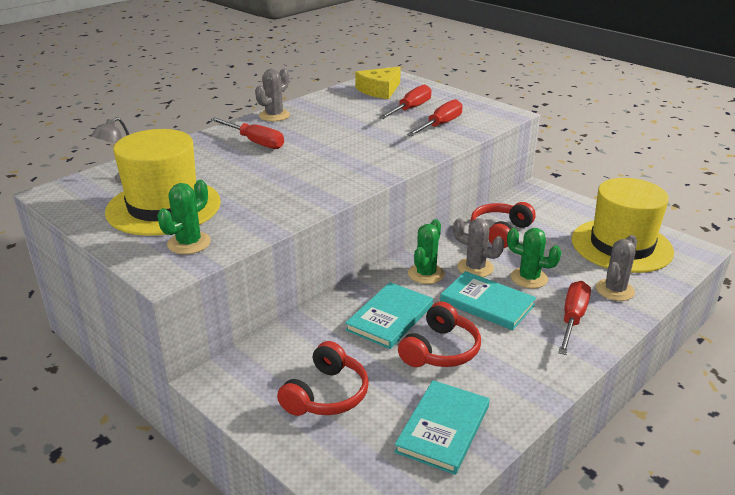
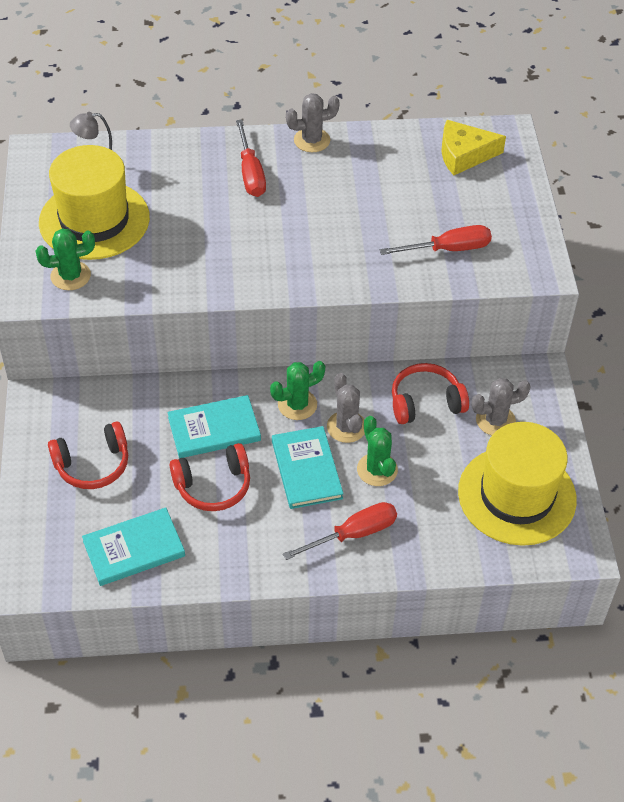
camera: 40 degrees right, 20 degrees up
(410, 109) = (453, 205): red screwdriver -> none
(614, 290) = (433, 534): grey cactus -> grey cactus (495, 420)

